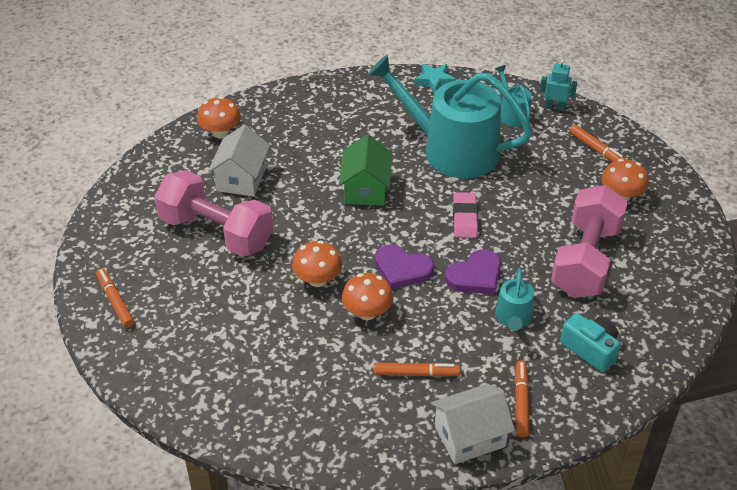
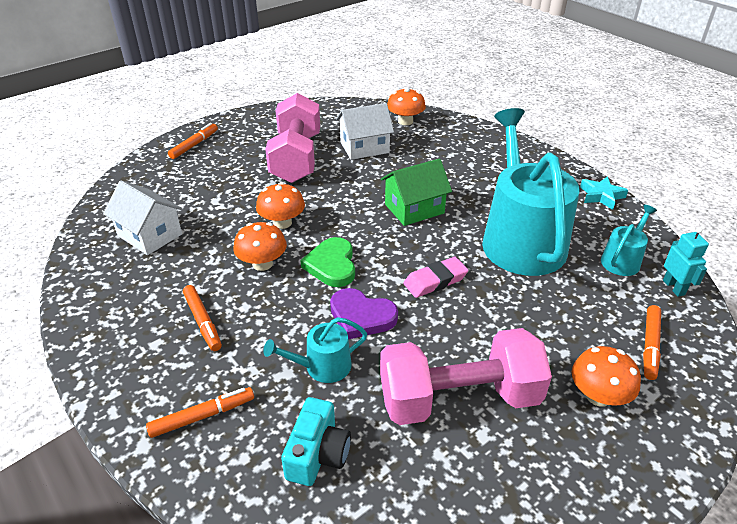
camera: 60 degrees right, 5 degrees down
(402, 269) = (332, 265): purple heart -> green heart
(469, 436) = (136, 390): white house -> white house (150, 235)

